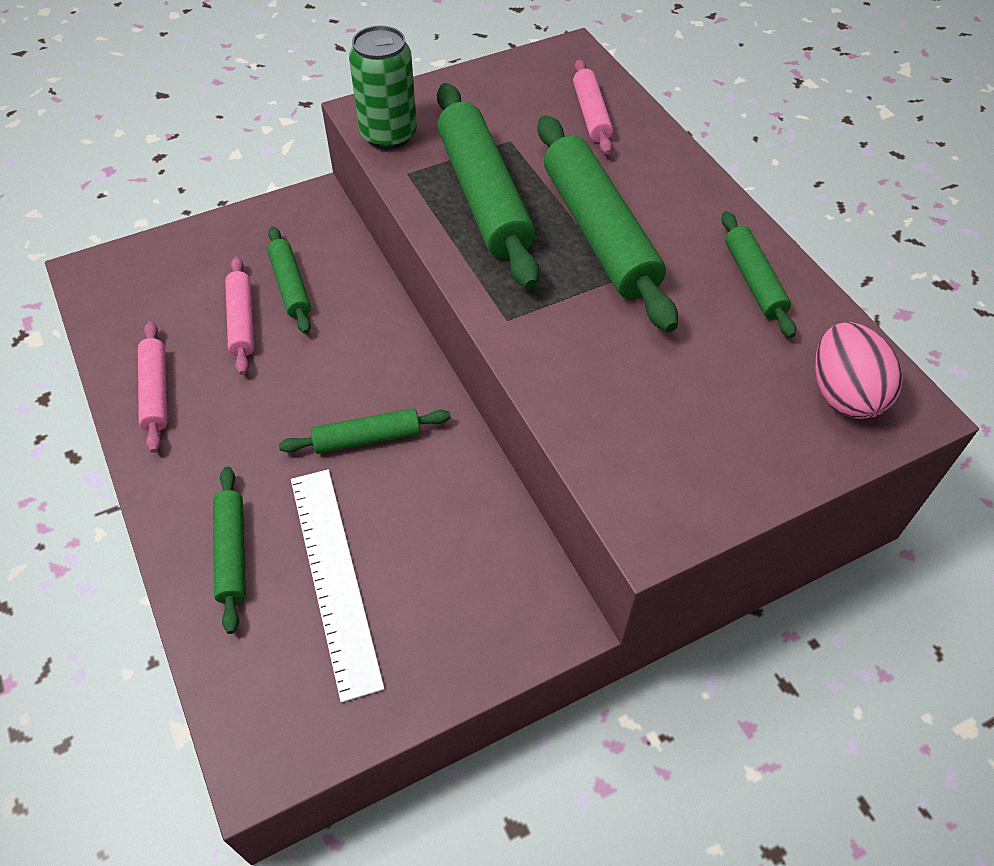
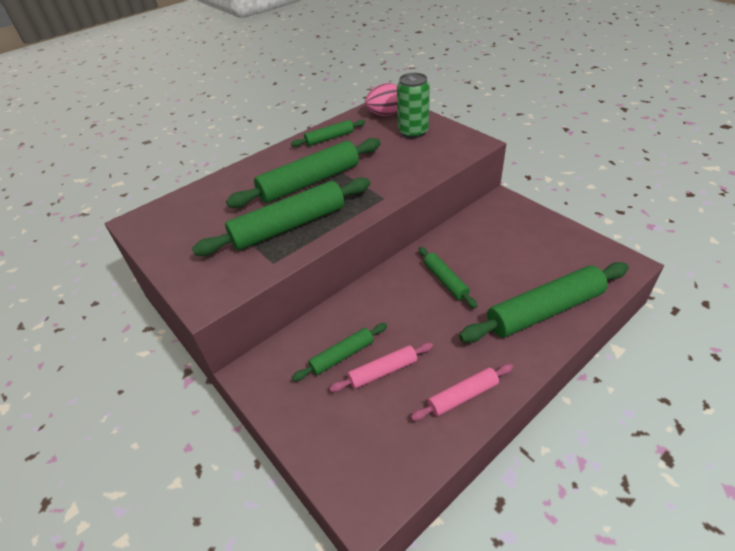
camera: 100 degrees left, 10 degrees down
(232, 552) = (544, 310): green rolling pin -> green rolling pin, size x1.90
(333, 577) = (530, 268): white ruler -> none
(388, 135) = (232, 282): green can -> green can (413, 132)
(591, 115) = (205, 202): pink rolling pin -> none

